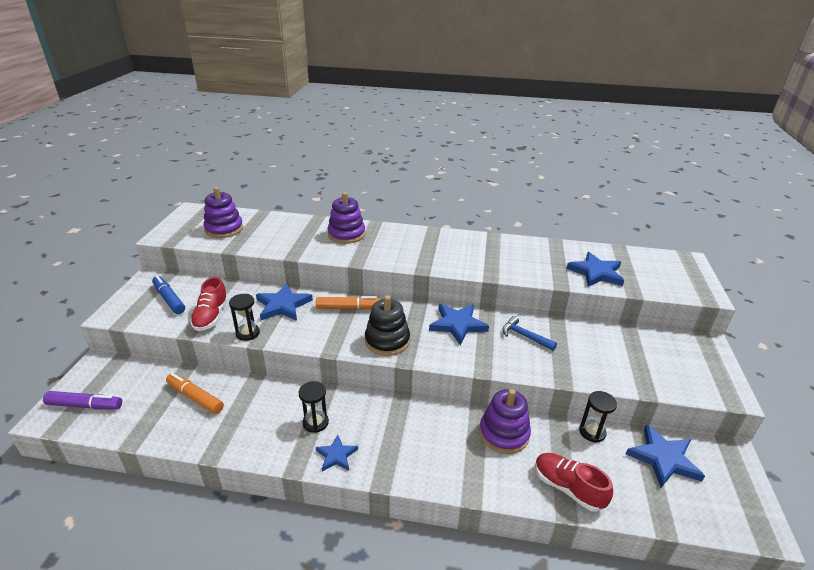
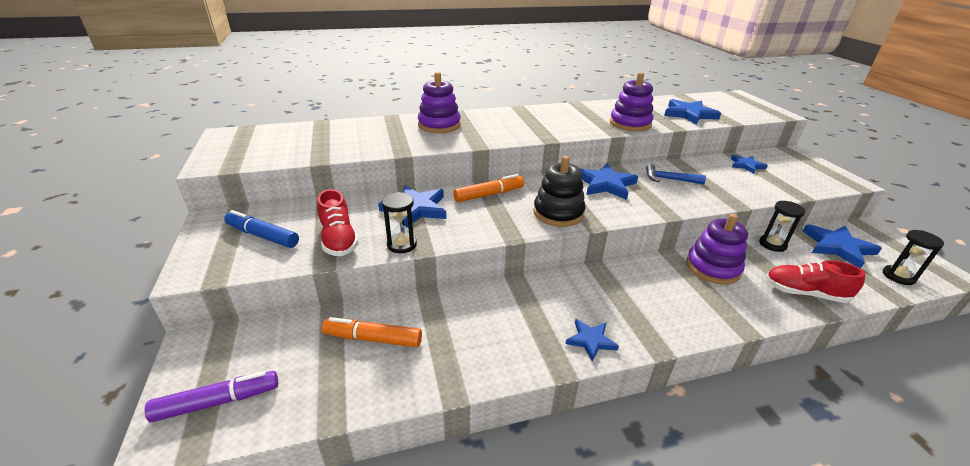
camera: 25 degrees left, 0 degrees up
(224, 229) = (289, 144): purple stacking toy -> purple stacking toy (630, 124)
(315, 422) = (538, 317): black hourglass -> black hourglass (898, 276)
(627, 343) = (746, 165): none -> blue star

